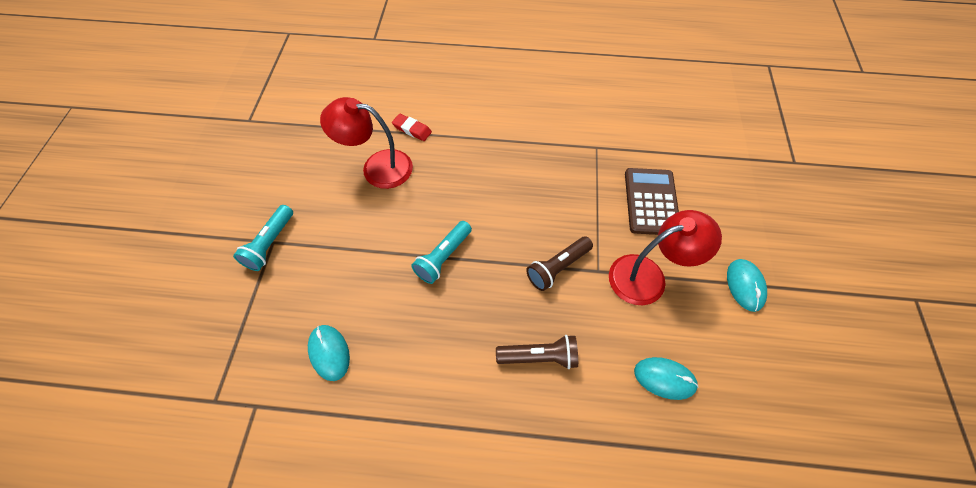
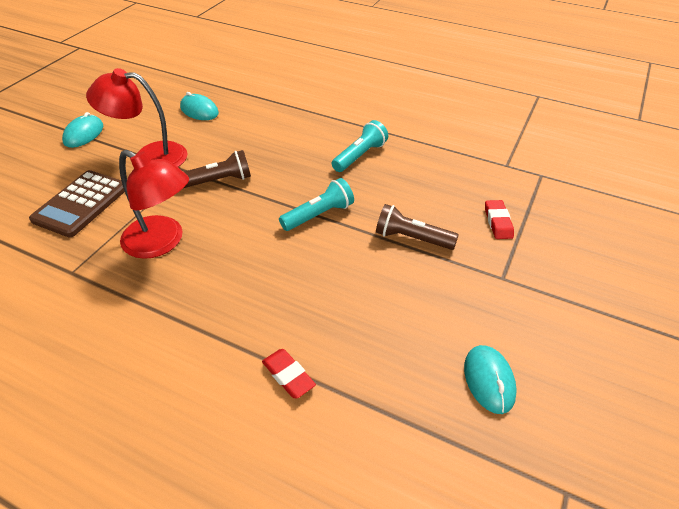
camera: 160 degrees left, 15 degrees down
(270, 244) = (505, 276): turquoise flashlight -> turquoise flashlight (360, 156)
(272, 305) = (498, 222): none -> red eraser
(329, 353) = (444, 179): turquoise mouse -> turquoise mouse (489, 380)
(377, 167) = (358, 331): red lamp -> red lamp (162, 242)
(539, 356) = (276, 138): brown flashlight -> brown flashlight (412, 238)

